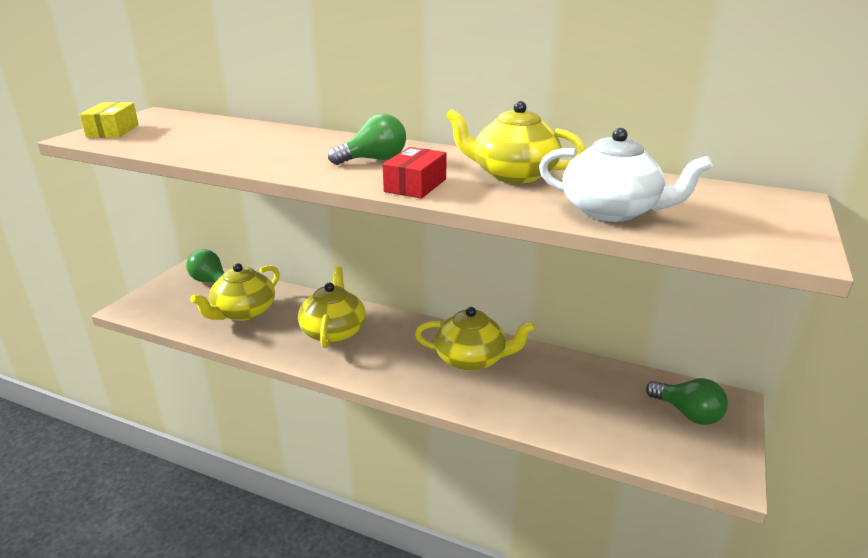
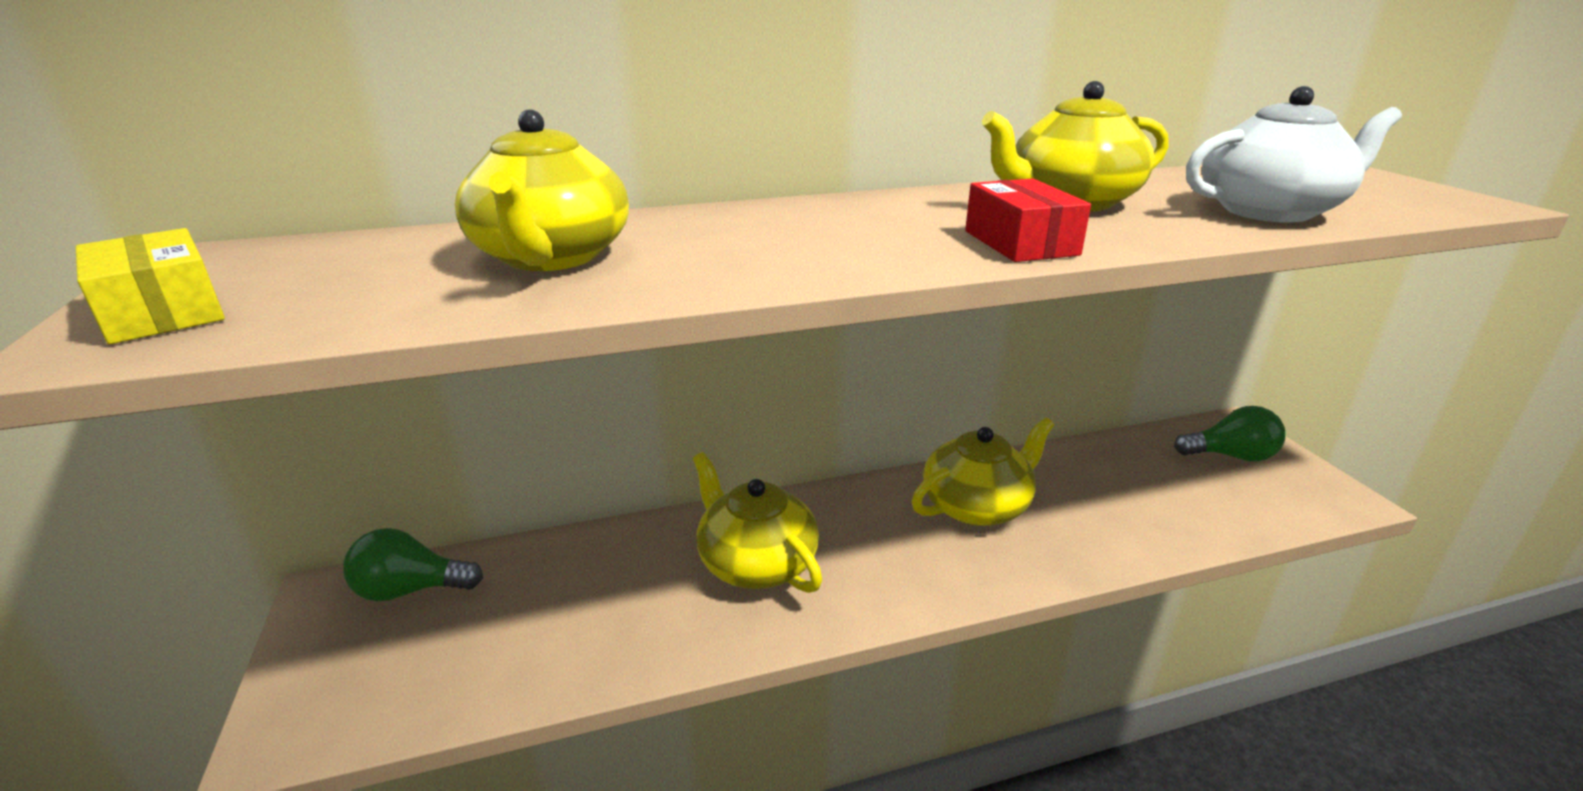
camera: 40 degrees left, 0 degrees up
(243, 312) = (559, 611): yellow teapot -> yellow teapot (551, 257)
(374, 160) = (864, 227): green light bulb -> none

